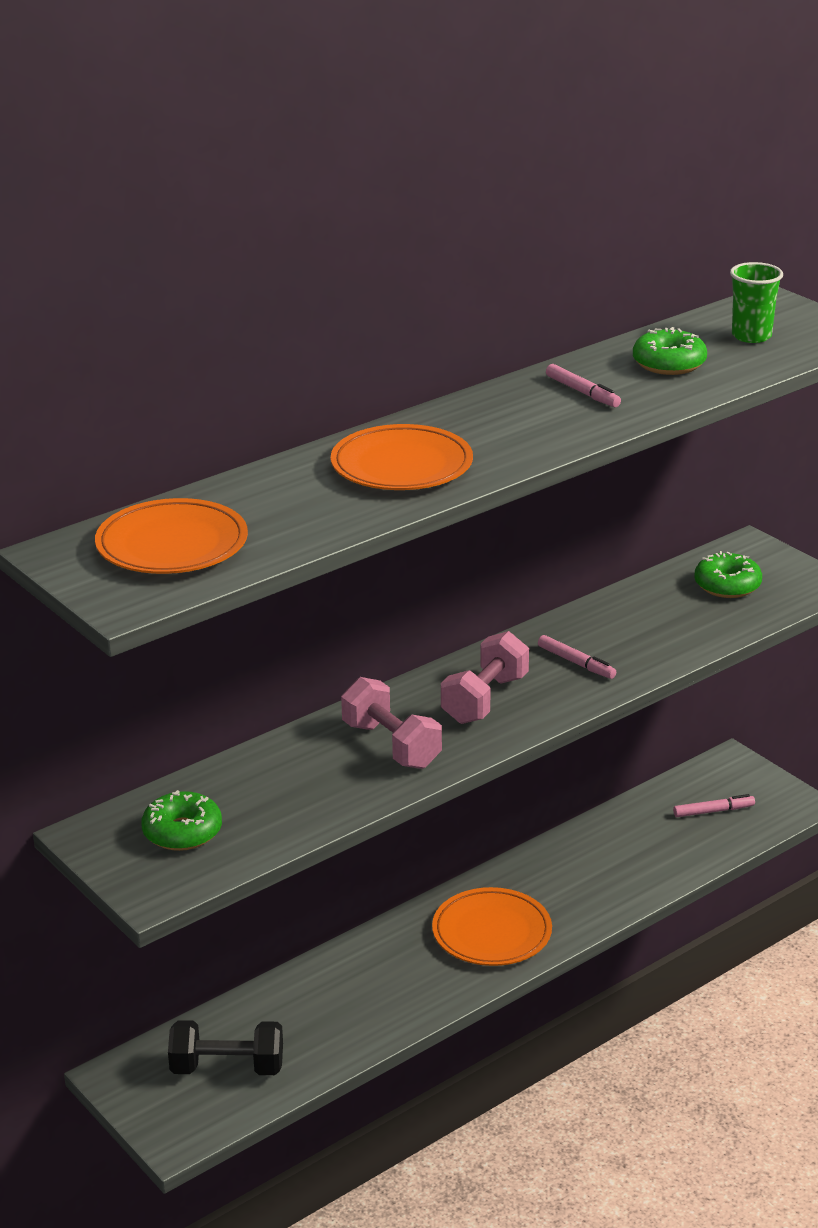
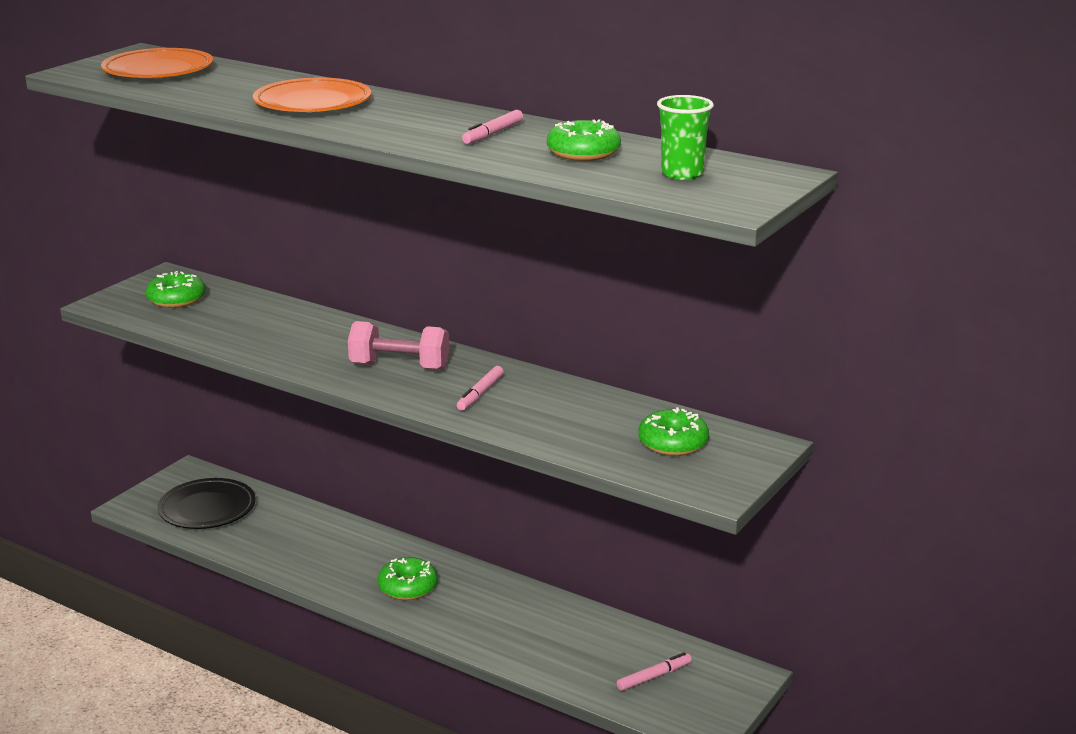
camera: 70 degrees right, 5 degrees down
(227, 1068) = (207, 509): black dumbbell -> black plate
(391, 745) = (314, 344): pink dumbbell -> none
(491, 932) = (408, 587): orange plate -> green donut
(713, 811) = (654, 677): pink marker -> pink marker turned 90 degrees counterclockwise

